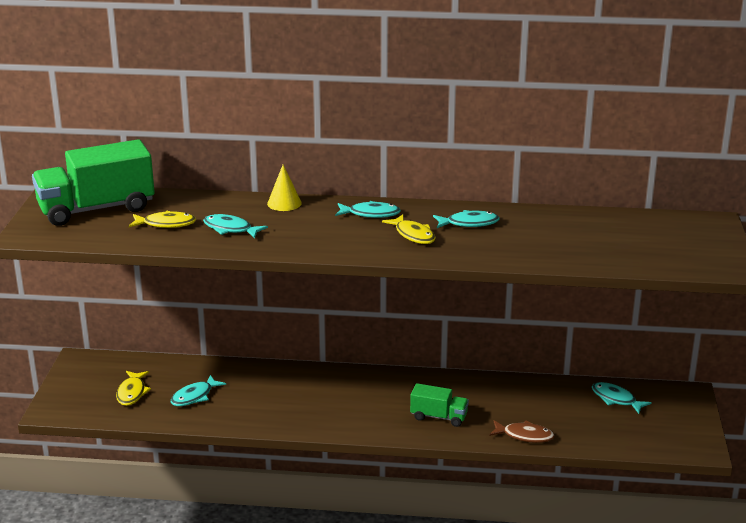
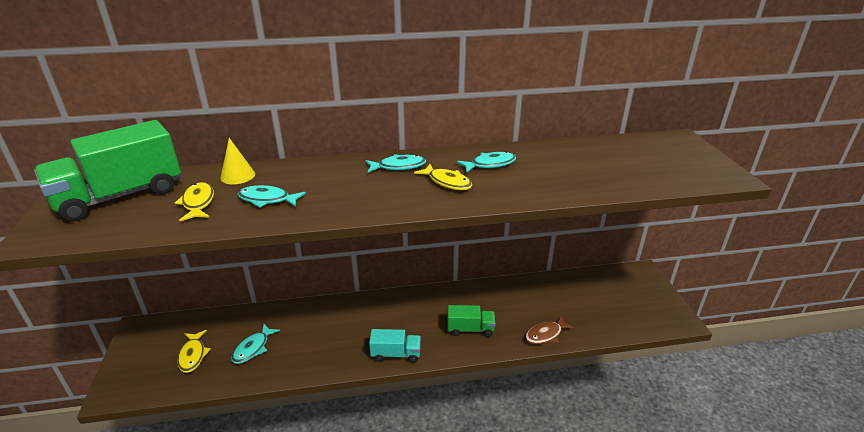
camera: 15 degrees left, 5 degrees up
(166, 224) = (198, 203): yellow fish -> yellow fish turned 90 degrees counterclockwise
(284, 203) = (314, 166): yellow cone -> yellow cone (238, 176)
(345, 426) = (396, 354): none -> turquoise truck
(524, 436) = (545, 335): brown fish -> brown fish turned 150 degrees clockwise
(616, 399) = (595, 286): turquoise fish -> none

